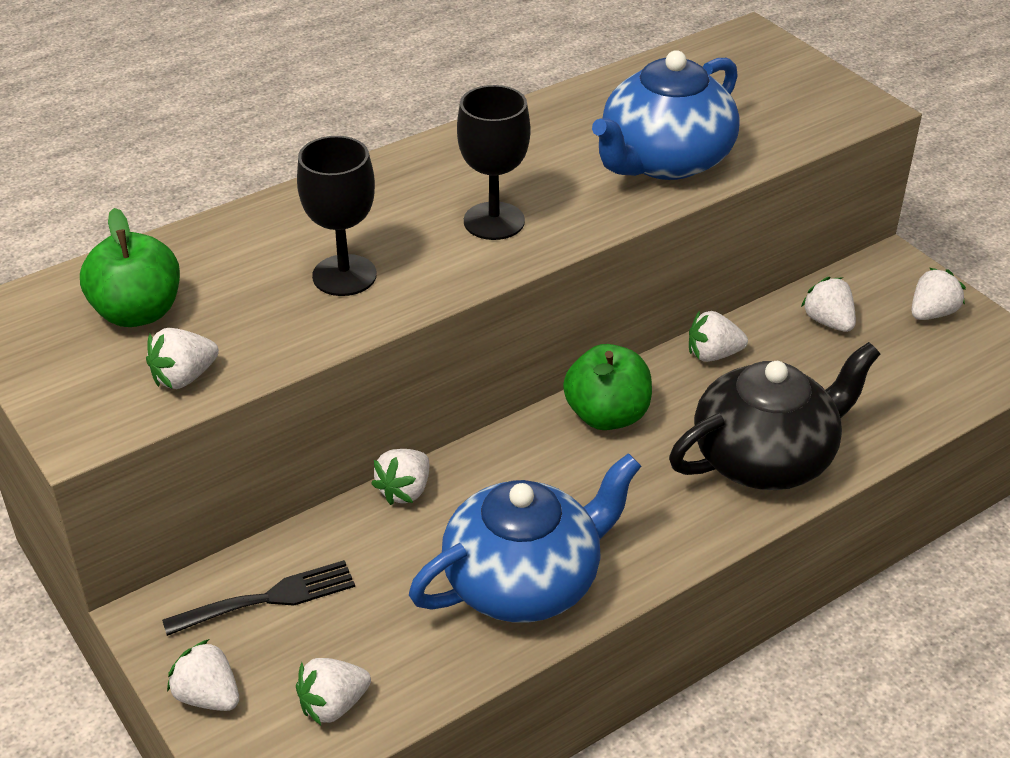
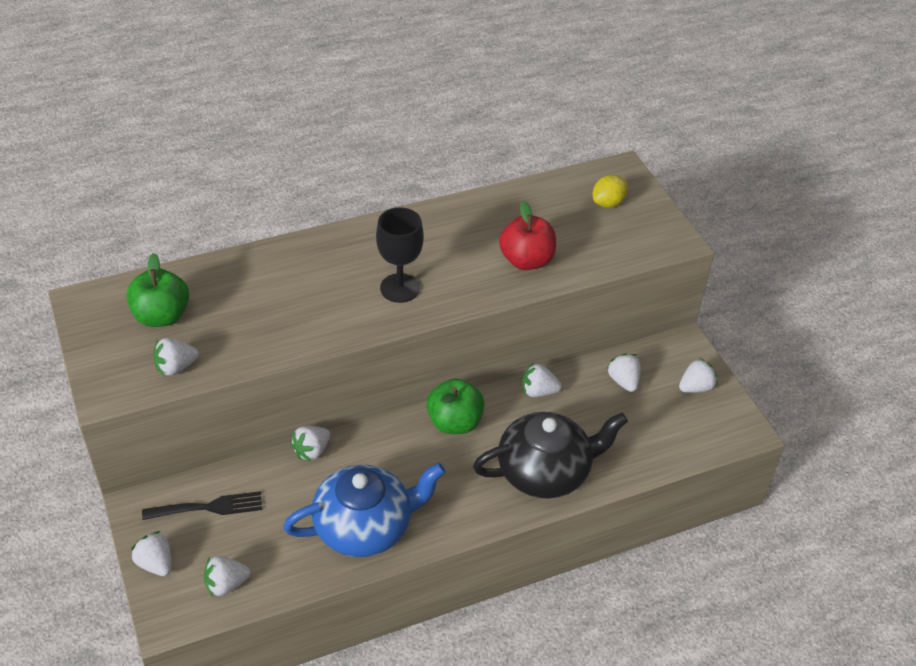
camera: 10 degrees right, 5 degrees up
(344, 275) = (293, 312): black goblet -> none
(665, 160) = (526, 260): blue teapot -> red apple
(749, 76) = (608, 203): none -> yellow lemon

